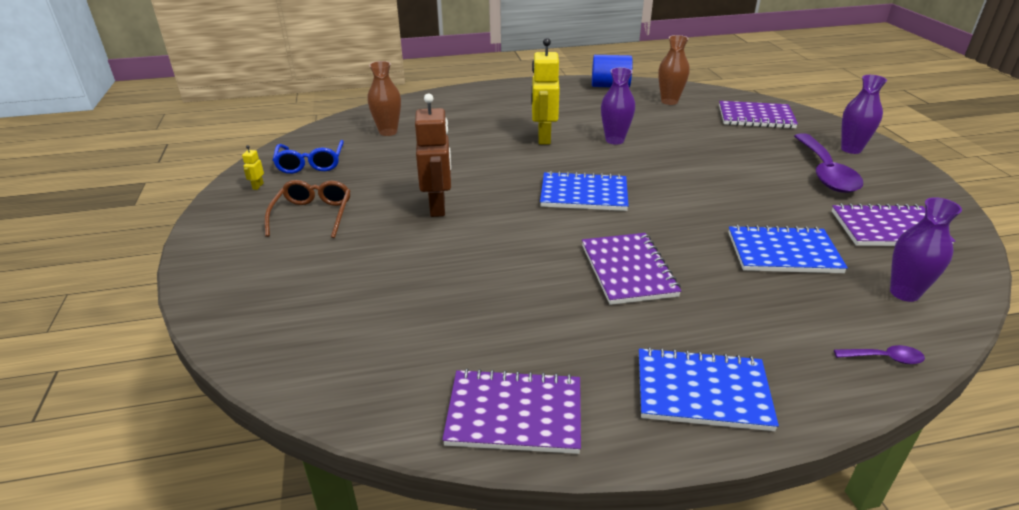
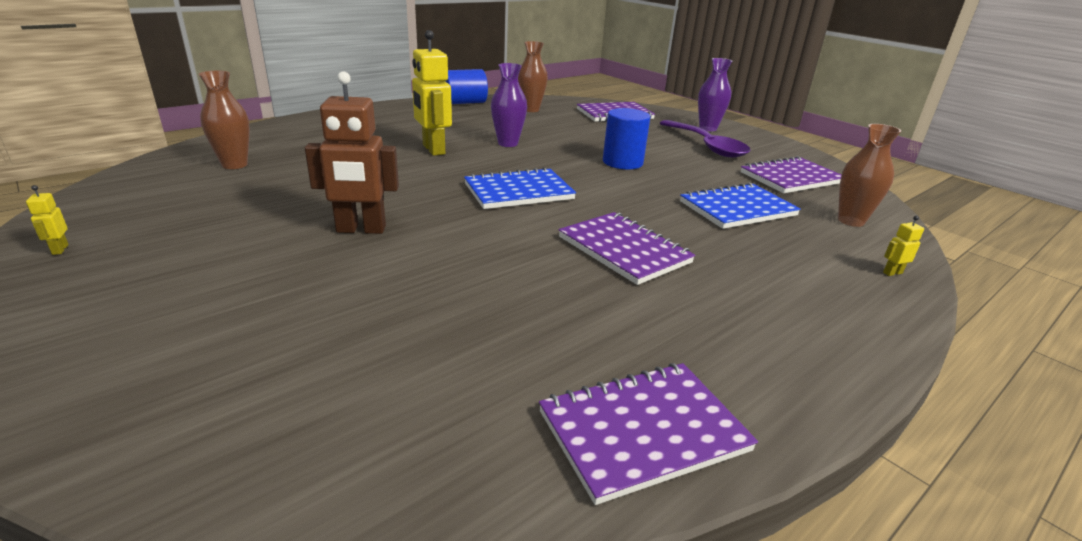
camera: 30 degrees left, 5 degrees down
(310, 164) = (138, 211): blue glasses -> none
(313, 214) = (180, 268): brown glasses -> none
(438, 207) = (361, 230): brown robot -> brown robot turned 120 degrees clockwise
(702, 392) = (796, 343): blue notebook -> none
(710, 178) = (622, 162): none -> blue cylinder
(884, 358) = (892, 273): purple spoon -> yellow robot
(904, 293) = (851, 221): purple vase -> brown vase

